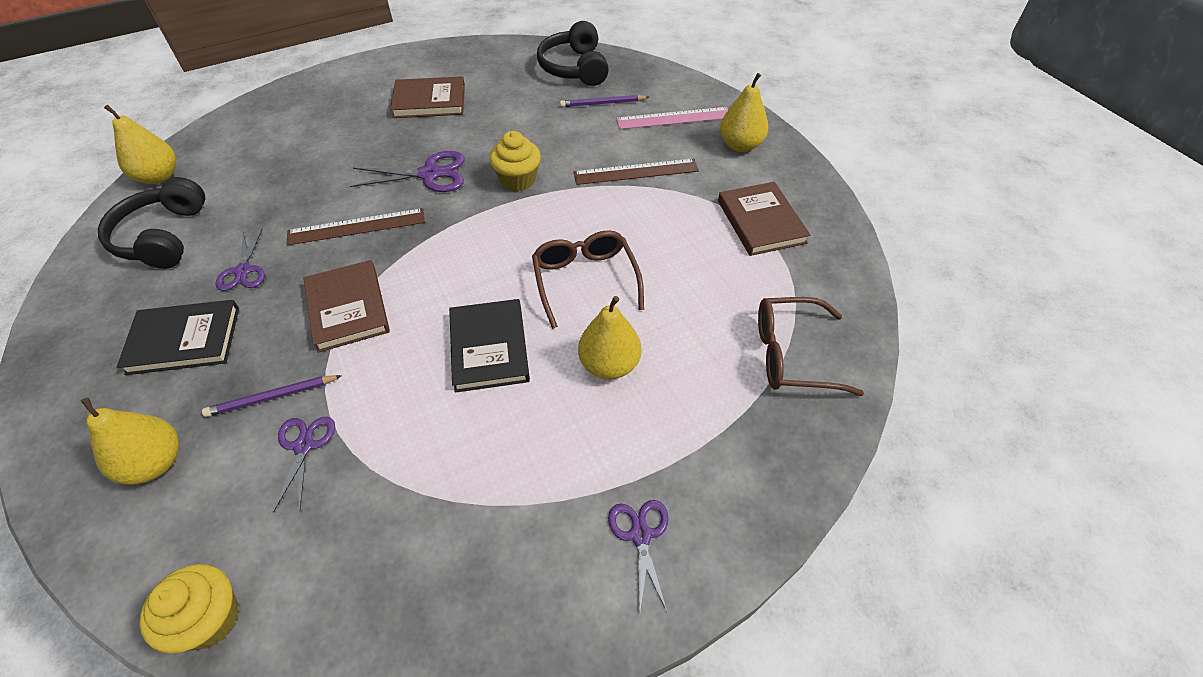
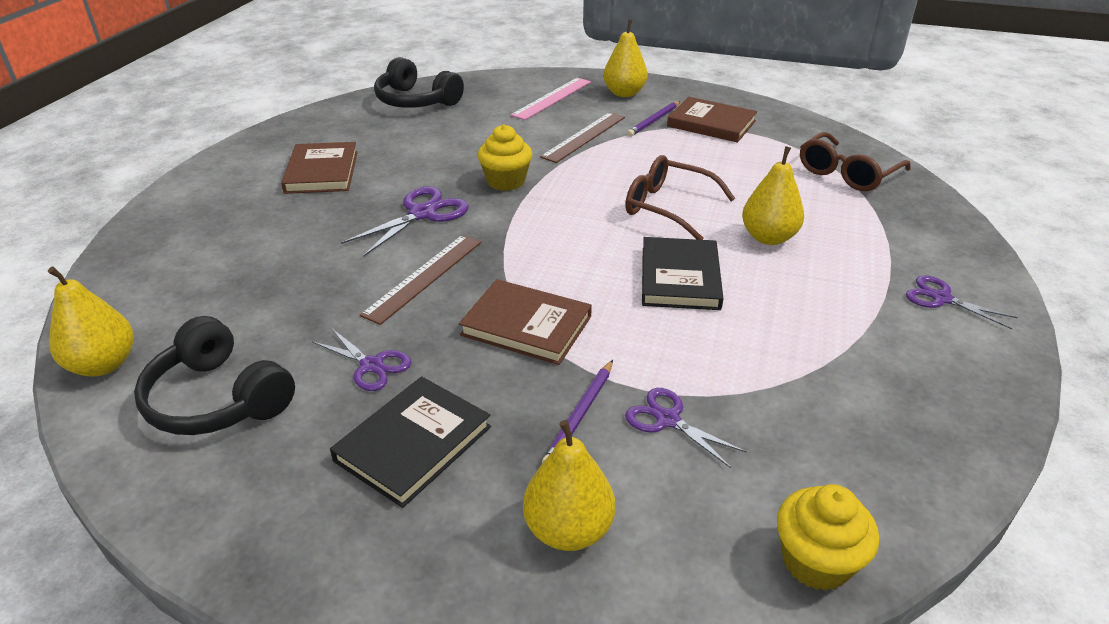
camera: 45 degrees left, 15 degrees down
(429, 101) = (322, 172): brown book -> brown book turned 45 degrees counterclockwise
(489, 348) = (680, 278): black book -> black book turned 60 degrees clockwise
(603, 103) = (482, 112): purple pencil -> purple pencil (654, 121)

